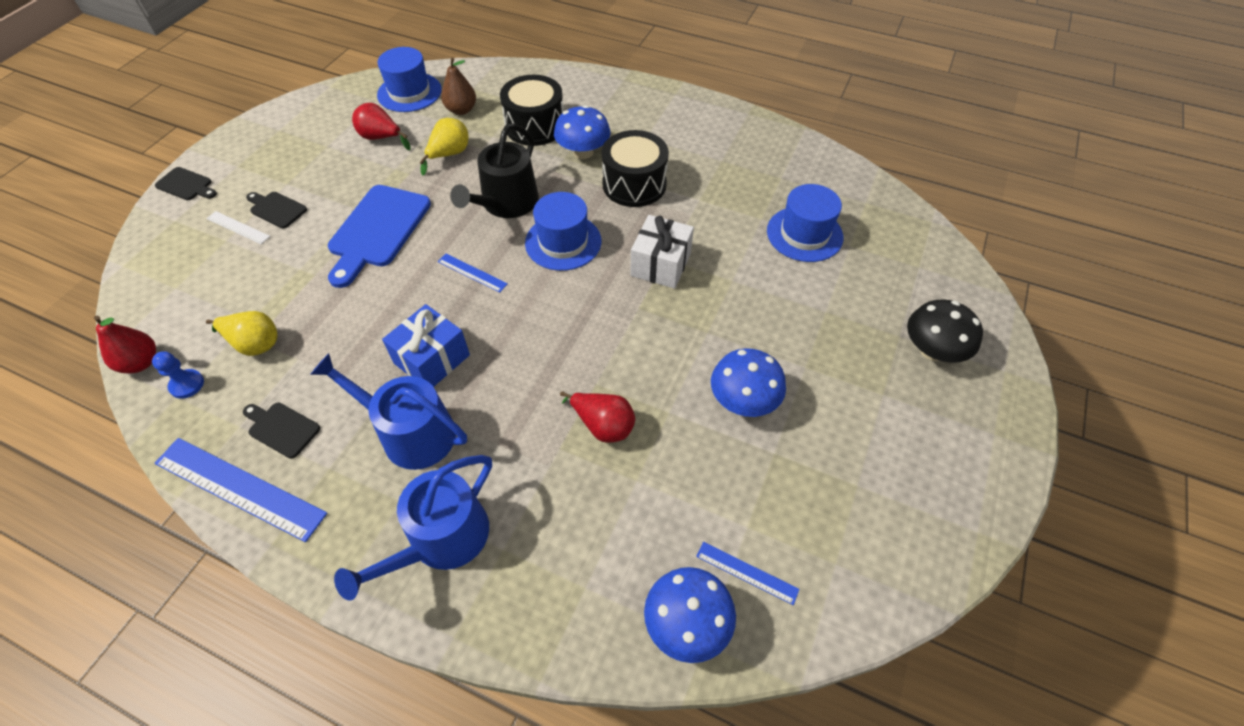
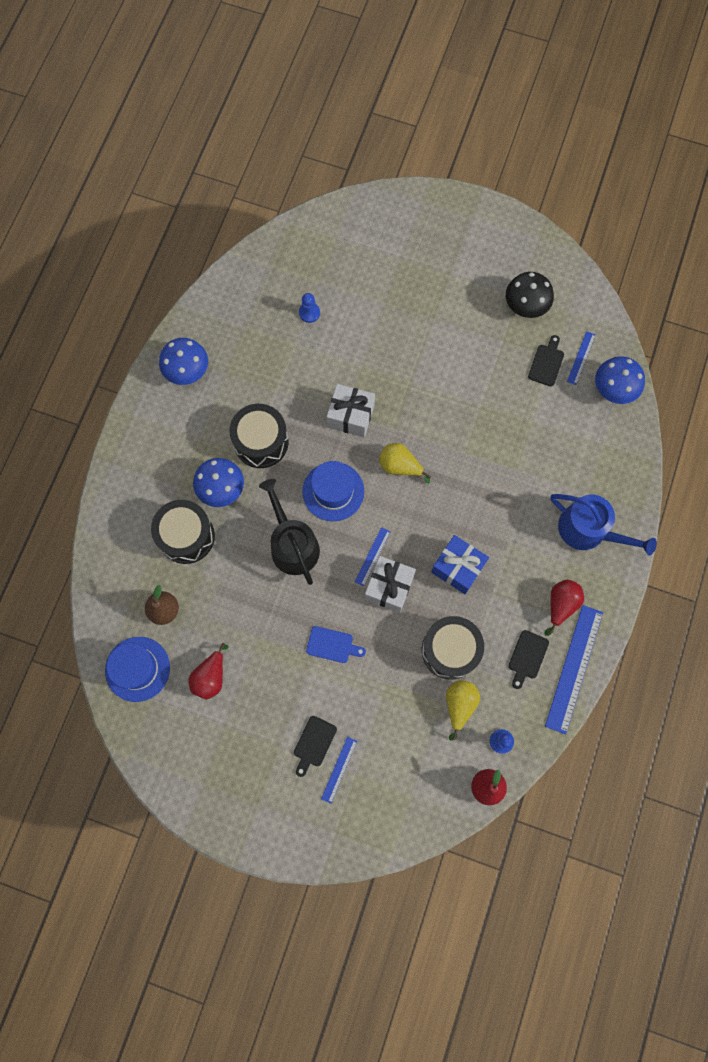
camera: 95 degrees left, 20 degrees up
(186, 185) = (288, 843): black cutting board -> black cutting board (546, 363)
(238, 227) = (339, 769): white ruler -> blue ruler
(327, 340) = (450, 650): none -> black drum
(377, 230) = (332, 645): blue cutting board -> blue cutting board, size x0.51
(410, 432) = (518, 568): blue watering can -> none
(429, 286) = (389, 587): none -> white gift
(449, 155) = (231, 607): yellow pear -> yellow pear (400, 466)
(506, 204) = (292, 544): black watering can -> black watering can turned 135 degrees counterclockwise
(603, 425) = (497, 444): red pear -> red pear (561, 605)
(743, 400) = (466, 358): blue mushroom -> blue mushroom (187, 370)
(804, 234) = (309, 313): blue hat -> blue pawn
(932, 350) = (412, 241): black mushroom -> black mushroom (525, 305)

